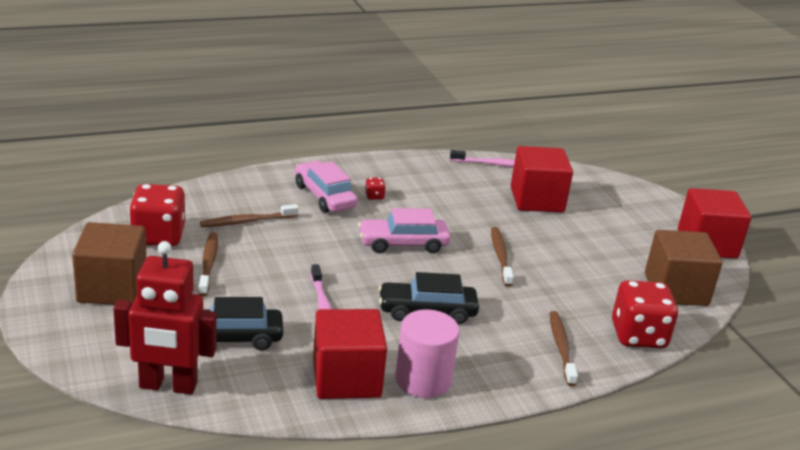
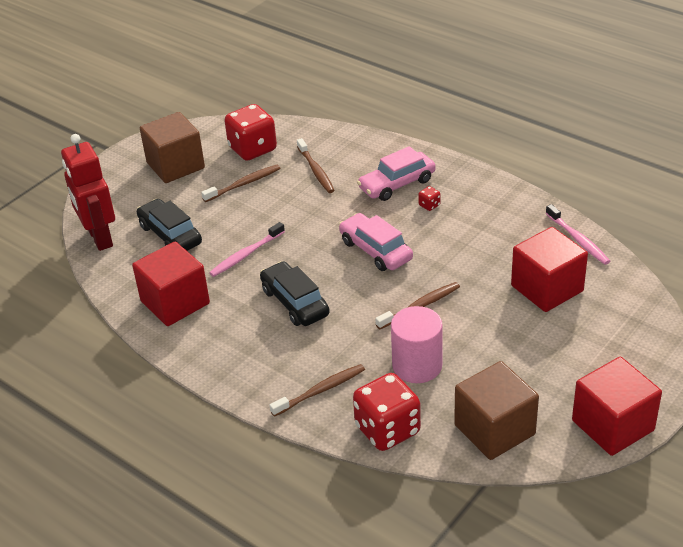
camera: 65 degrees right, 10 degrees up
(247, 221) = (316, 171): brown toothbrush -> brown toothbrush turned 150 degrees counterclockwise
(324, 196) = (397, 184): pink car -> pink car turned 150 degrees counterclockwise
(423, 379) = (207, 337): pink cylinder -> pink cylinder (417, 365)

